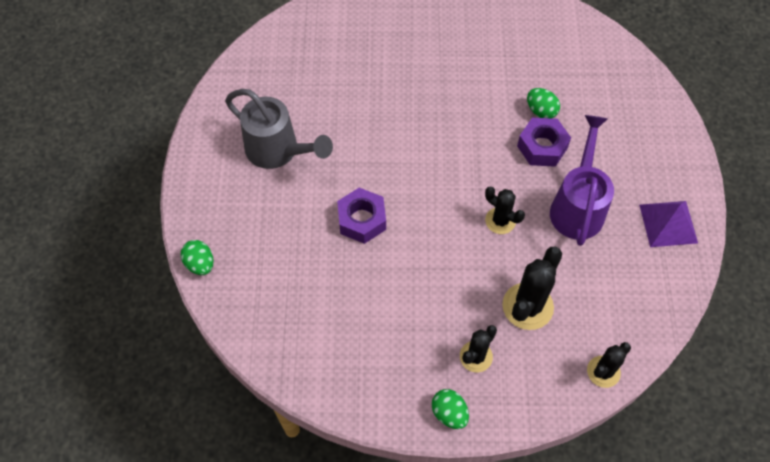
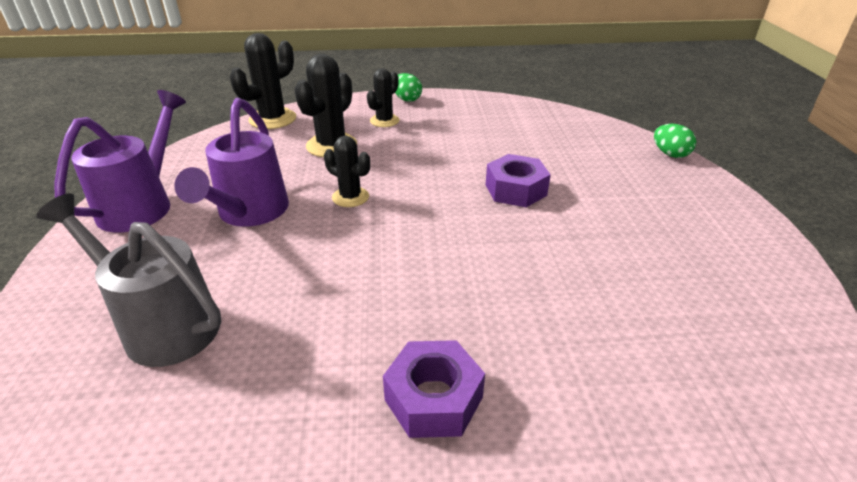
camera: 175 degrees right, 25 degrees down
(278, 151) = (658, 244): grey watering can -> grey watering can (162, 324)
(541, 111) = (261, 317): green egg -> none
(542, 147) = (275, 269): purple nut -> purple nut (433, 398)
(603, 371) = (272, 119): black cactus -> black cactus, size x1.59
(668, 223) = (142, 205): purple pyramid -> purple watering can

